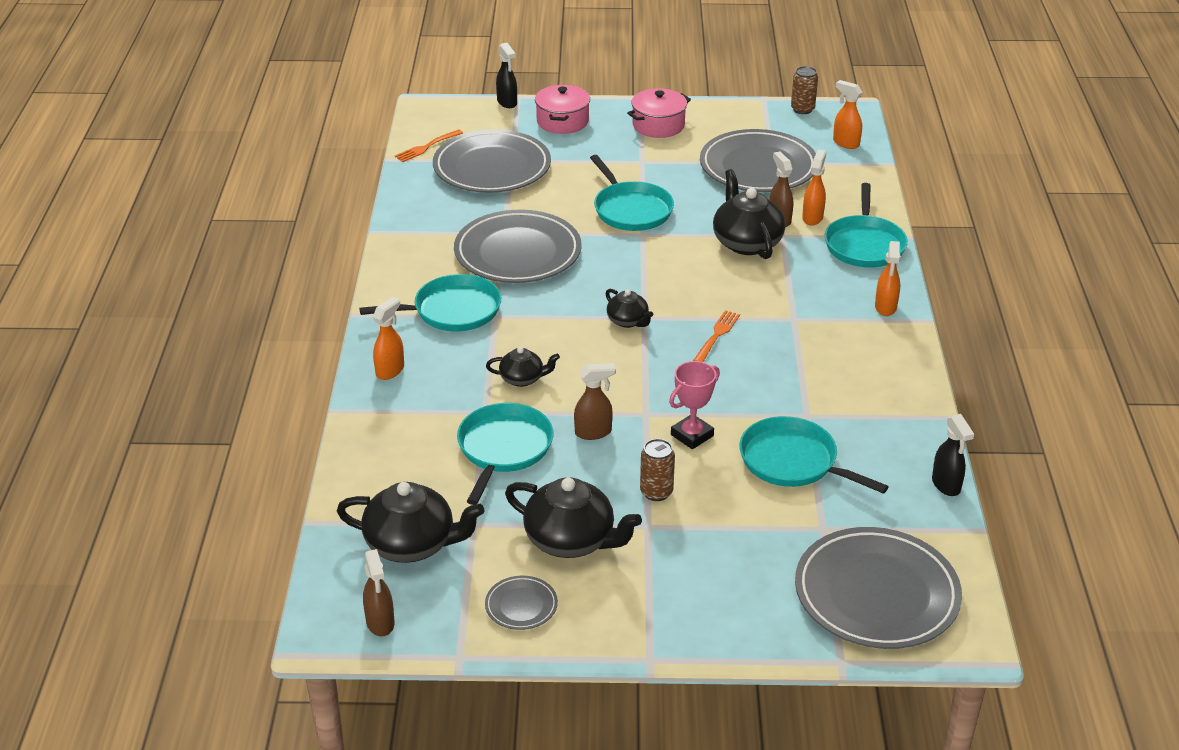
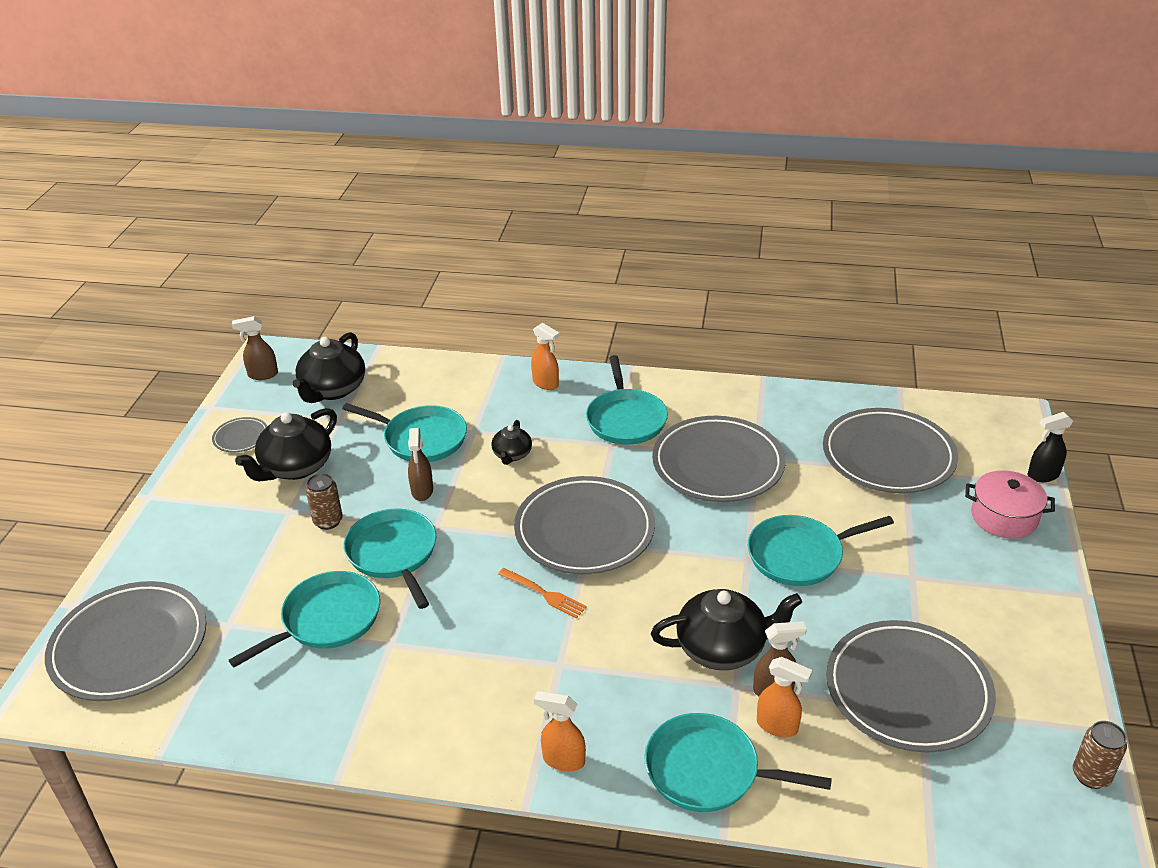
camera: 100 degrees right, 0 degrees up
(427, 147) = (928, 413): orange fork -> none
(628, 321) = (584, 530): black teapot -> grey plate
(658, 125) = (1009, 603): pink pot -> none
(692, 435) = (393, 554): pink trophy -> turquoise pan
(845, 143) = (990, 811): orange spray bottle -> none
(946, 485) = (236, 738): black spray bottle -> none

